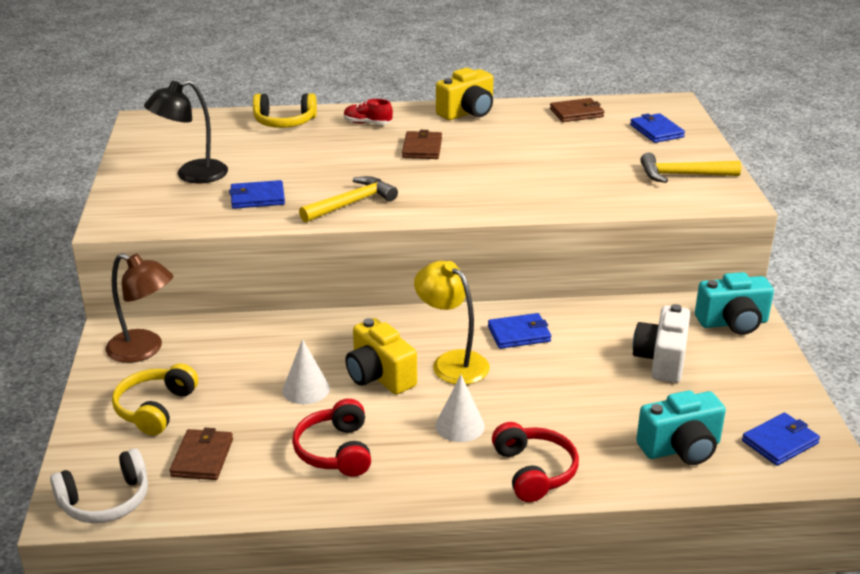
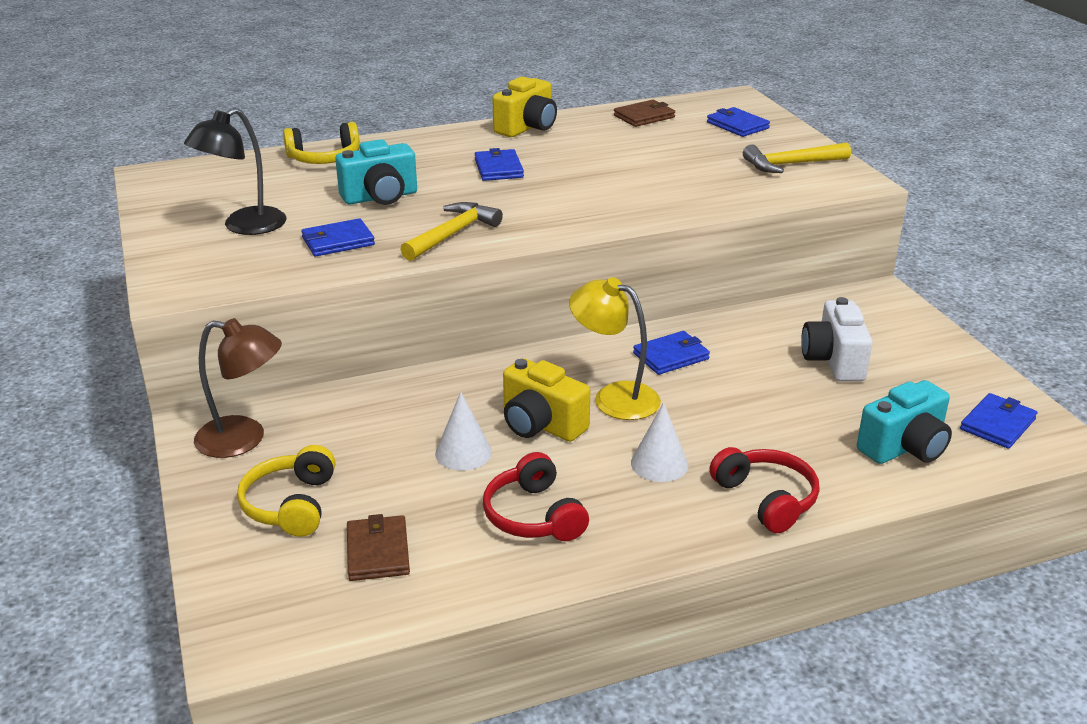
camera: 15 degrees left, 0 degrees up
(106, 501) = (280, 625): white headphones -> none
(367, 123) = (422, 150): red shoe -> none
(422, 148) = (498, 168): brown wallet -> blue wallet
(733, 323) = (883, 313): turquoise camera -> turquoise camera (380, 197)

